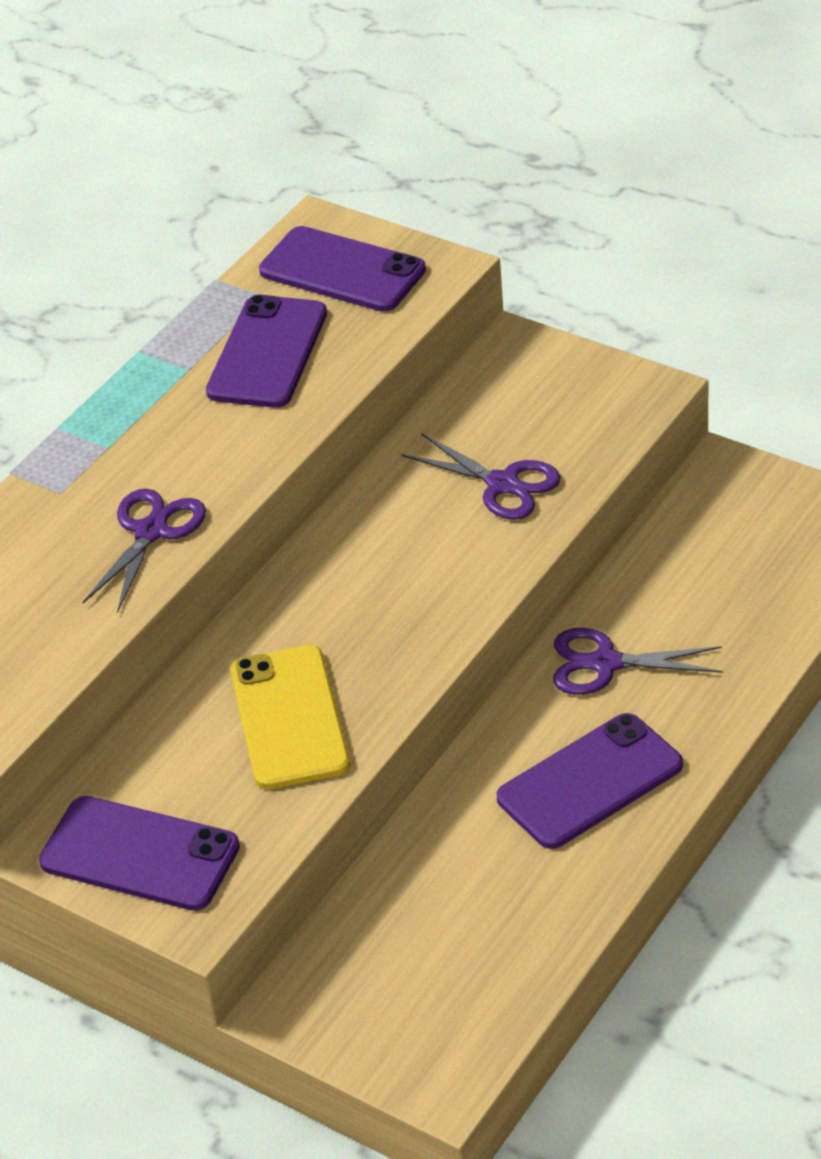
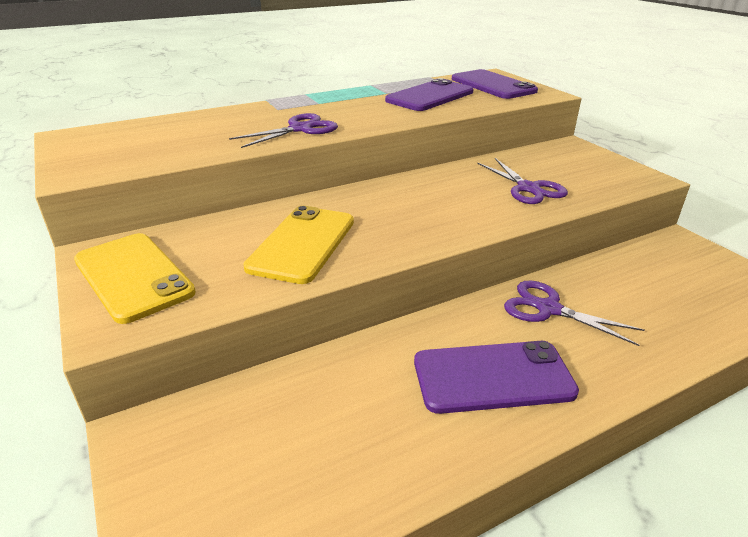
camera: 25 degrees right, 10 degrees down
(139, 855) = (133, 276): purple phone -> yellow phone

